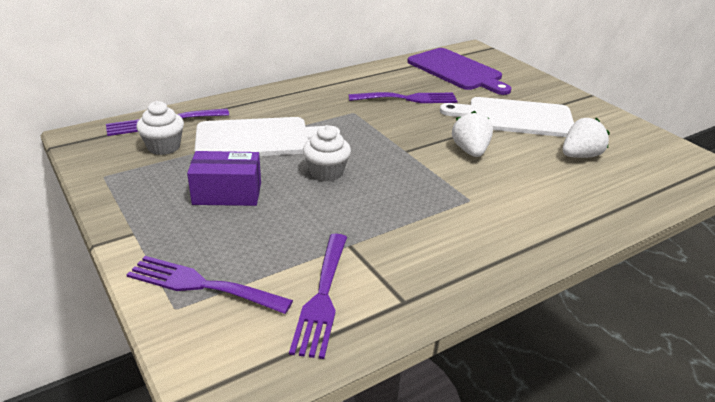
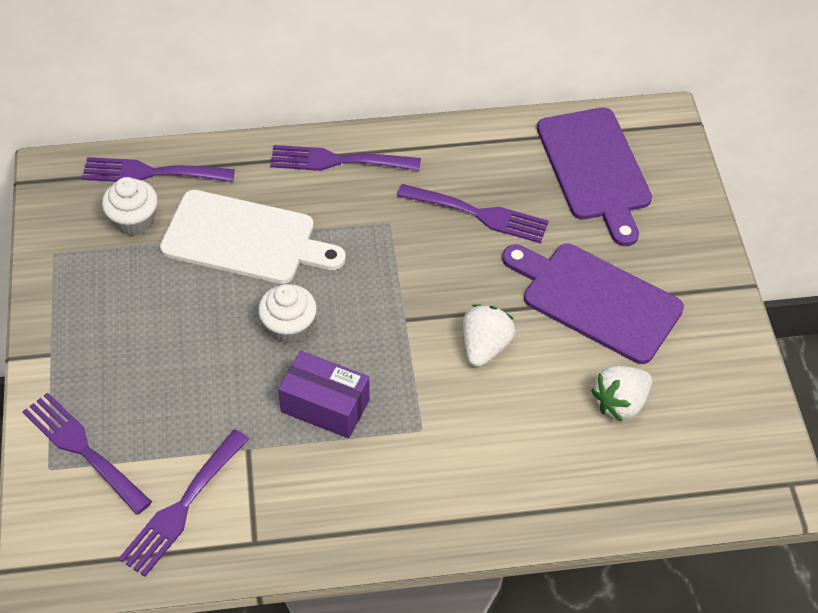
camera: 25 degrees right, 20 degrees up
(227, 193) = (165, 326): purple box -> purple box (325, 406)
(296, 94) = (337, 161): none -> purple fork
(515, 117) = (595, 300): white cutting board -> purple cutting board
(580, 156) = (620, 403): white strawberry -> white strawberry turned 150 degrees clockwise

